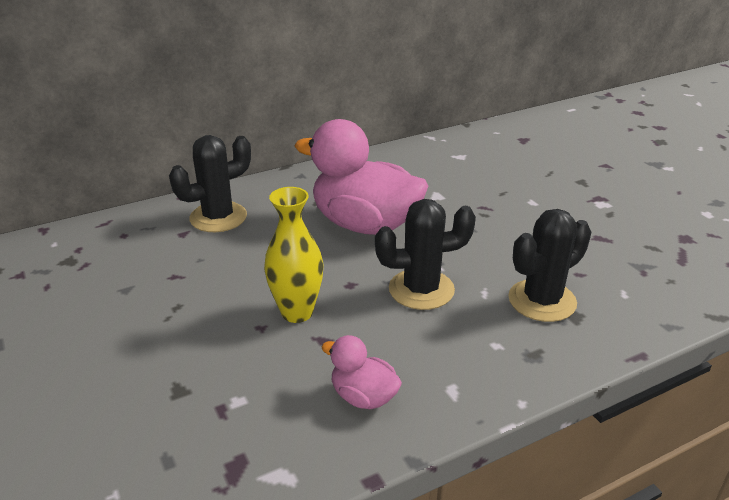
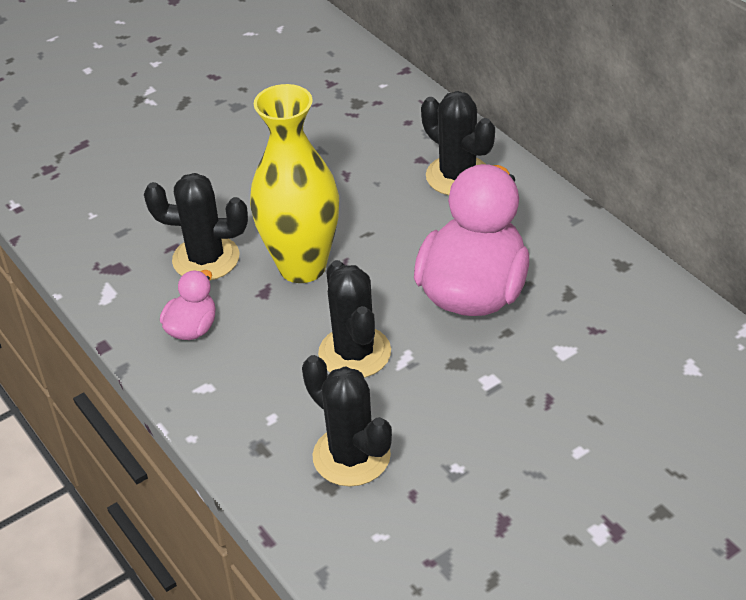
camera: 85 degrees right, 10 degrees up
(255, 382) = (206, 259): none -> black cactus
(297, 312) = (302, 266): yellow vase -> yellow vase, size x1.52

